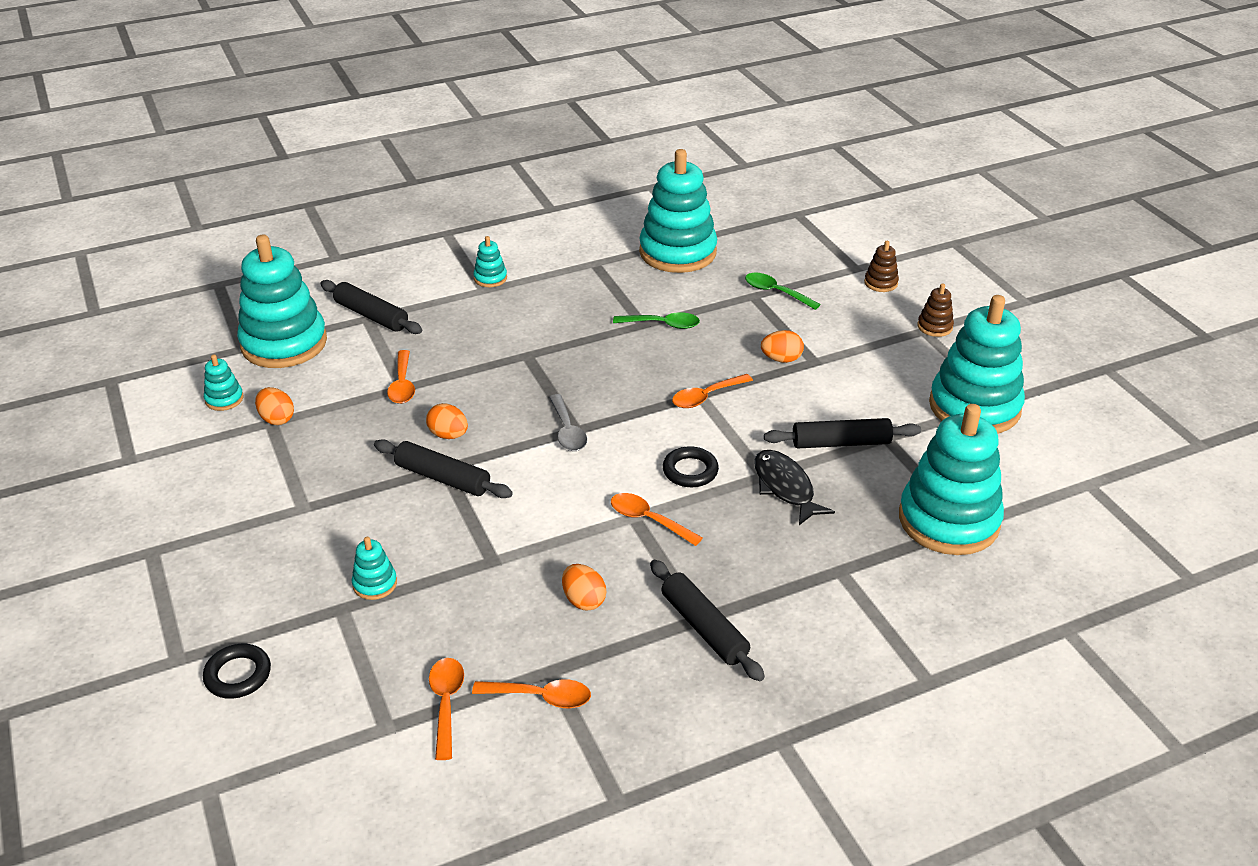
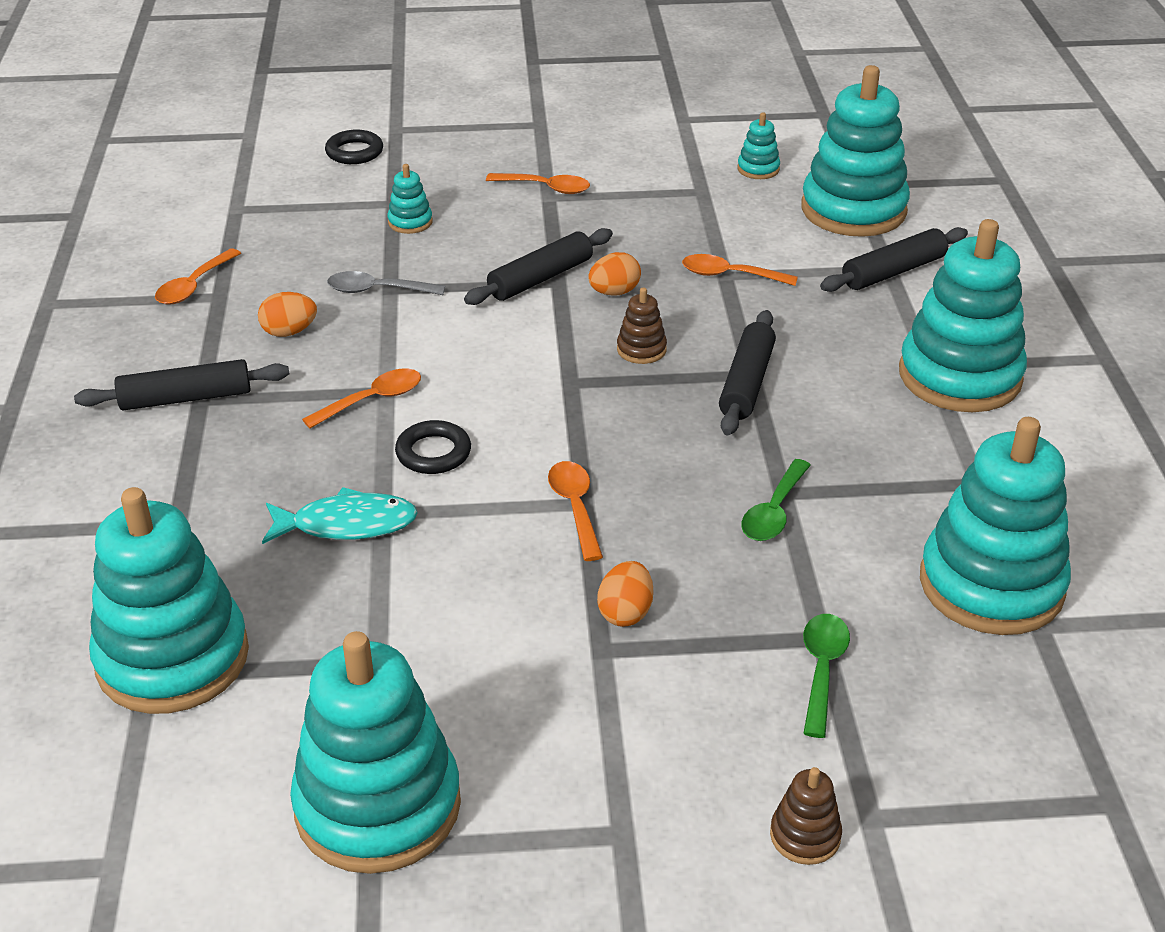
camera: 110 degrees right, 0 degrees up
(277, 419) = (705, 194): orange egg -> none
(446, 703) = (233, 239): orange spoon -> orange spoon (546, 188)
(490, 278) = (959, 376): turquoise stacking toy -> turquoise stacking toy, size x2.39
(567, 431) = (571, 375): grey spoon -> grey spoon (377, 290)
(775, 292) = (822, 669): green spoon -> green spoon turned 45 degrees counterclockwise
(785, 487) = (347, 524): black fish -> turquoise fish
(841, 443) = (396, 608): black rolling pin -> black rolling pin (747, 383)
(934, 327) = (626, 857): brown stacking toy -> brown stacking toy (641, 349)

